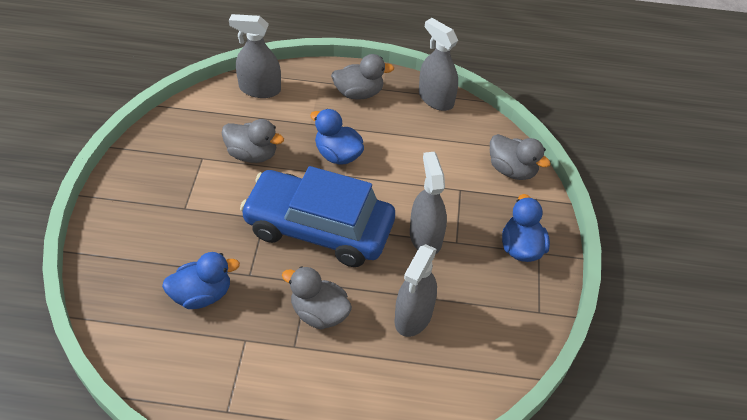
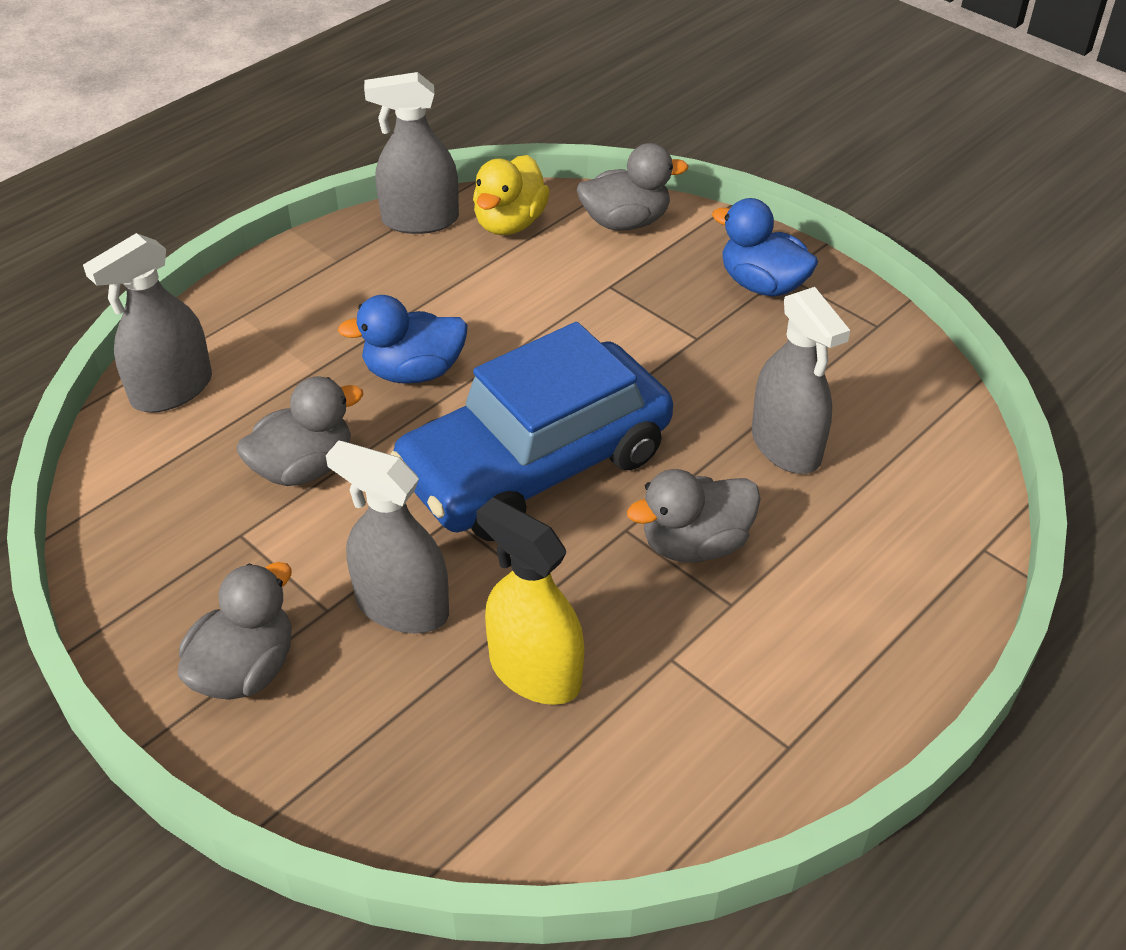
camera: 50 degrees left, 5 degrees down
(202, 295) = (535, 672): blue duck -> yellow spray bottle
(359, 93) = (316, 287): grey duck -> grey duck (245, 669)
(425, 237) = (660, 362): grey spray bottle -> grey spray bottle (402, 606)
(466, 129) = (510, 223): none -> yellow duck

